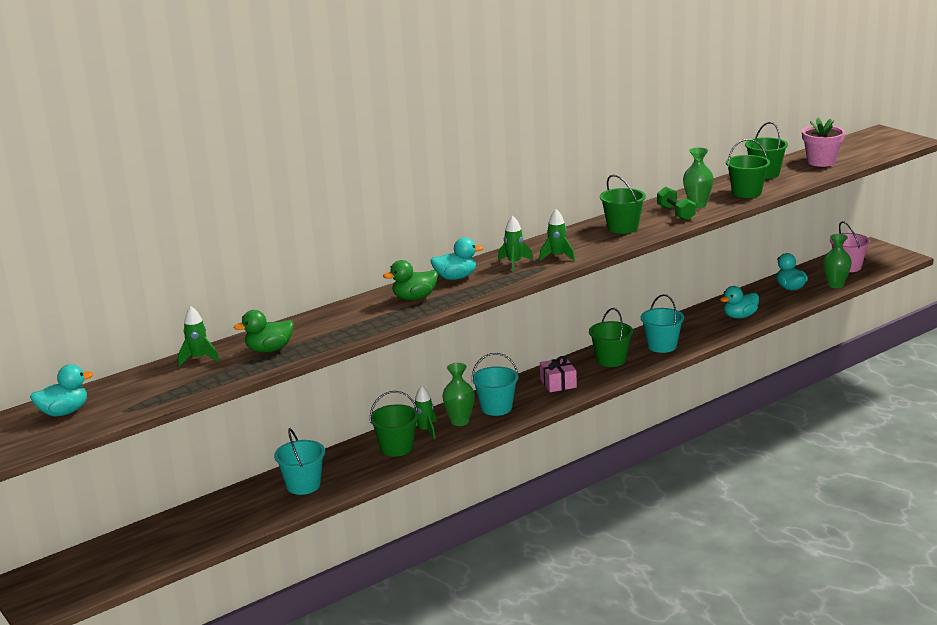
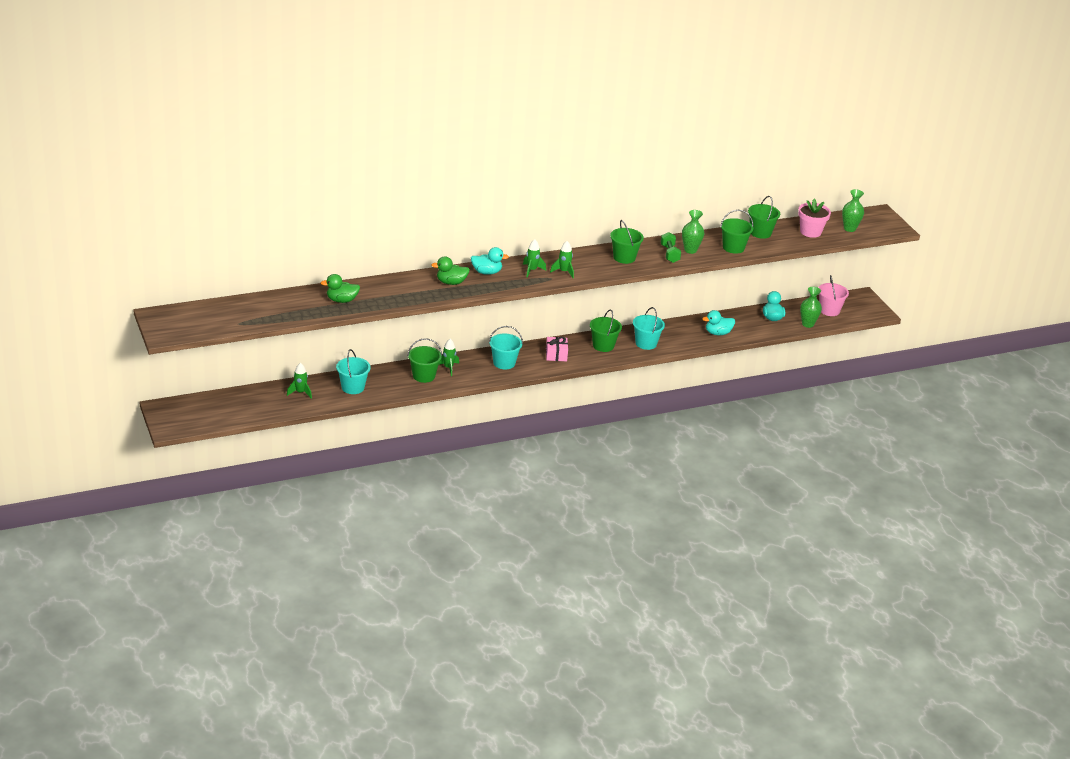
camera: 10 degrees right, 10 degrees up
(64, 412) = (204, 315): turquoise duck -> none
(198, 359) = (296, 296): green rocket -> green rocket (300, 392)
(460, 421) = (474, 367): green vase -> green vase (849, 228)

